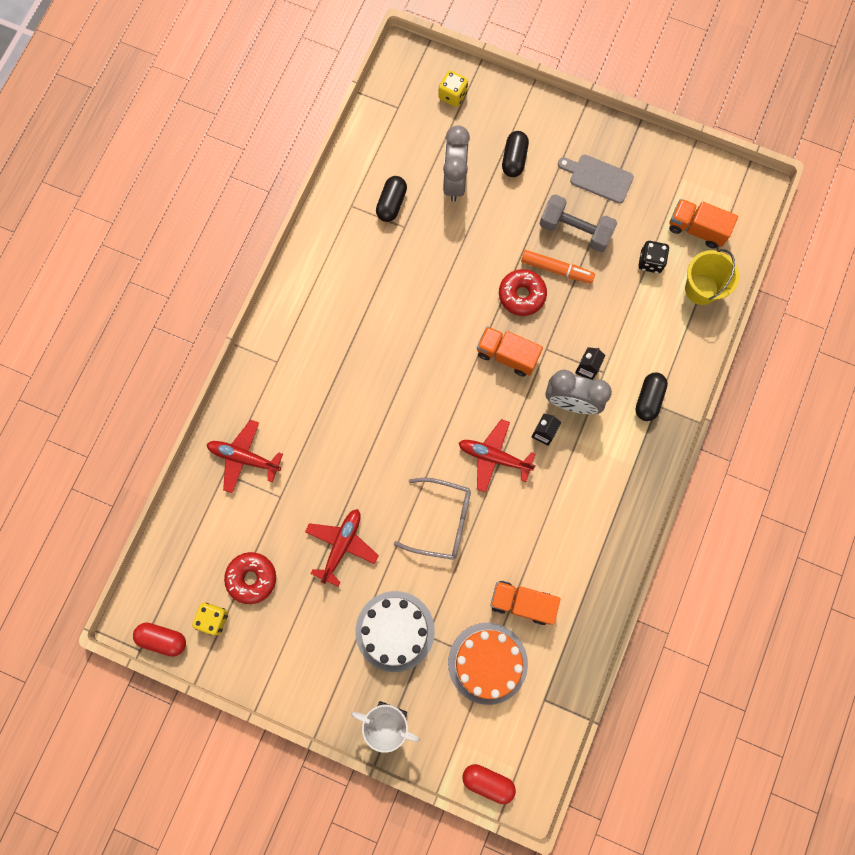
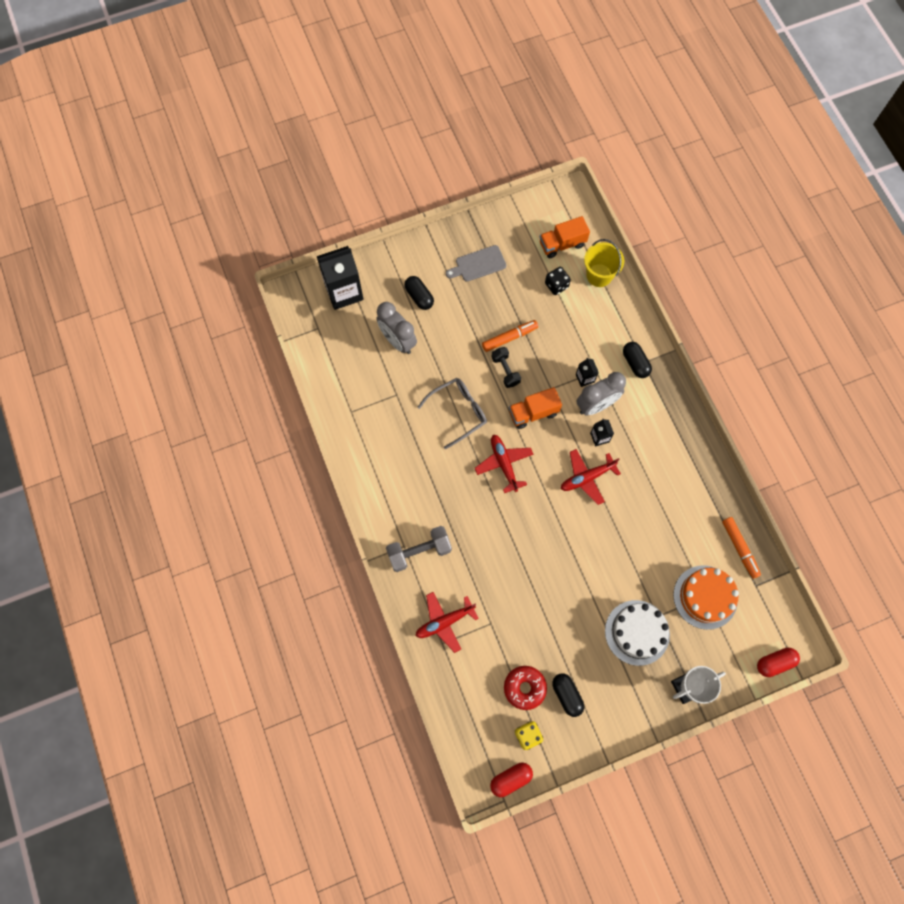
camera: 45 degrees left, 5 degrees down
(342, 545) = (555, 614): red plane -> red plane (503, 463)
(391, 203) = (374, 388): black capsule -> black capsule (567, 695)
(442, 521) = (596, 543): grey glasses -> grey glasses (458, 412)
(452, 95) = (344, 292): yellow dice -> black carton
(522, 295) = (505, 371): red donut -> black dumbbell
(522, 603) = (688, 544): orange truck -> none
(565, 653) = (739, 548): none -> orange marker
(575, 230) = (496, 306): grey dumbbell -> grey dumbbell (419, 551)

